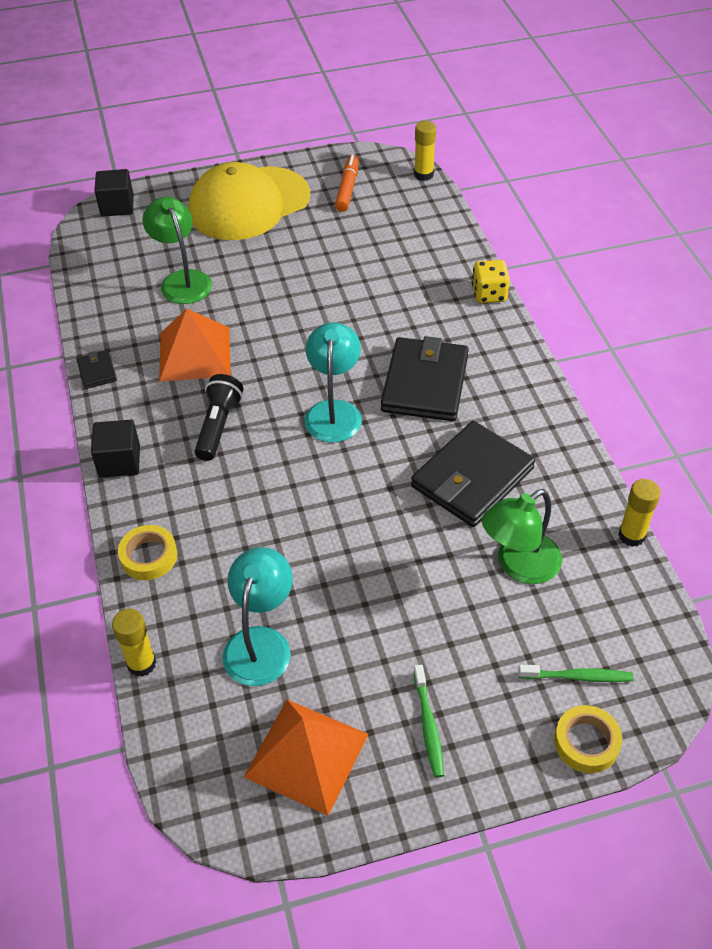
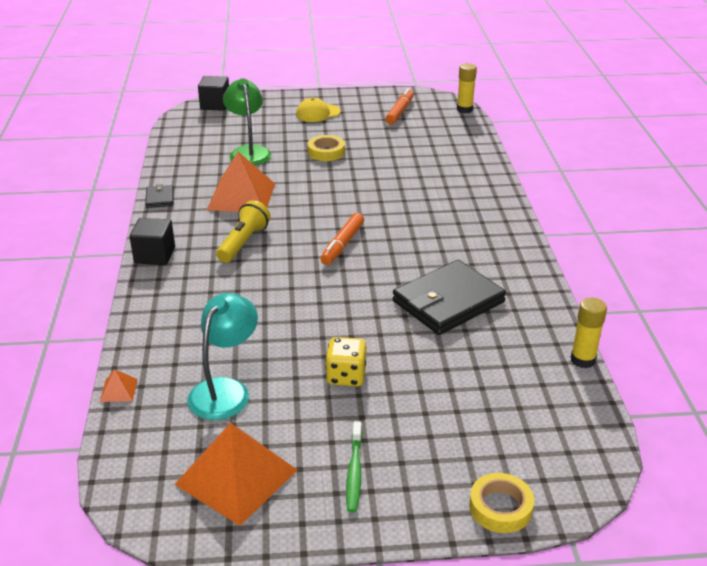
camera: 10 degrees right, 15 degrees down
(141, 664) = (118, 390): yellow glue stick -> orange pyramid
(149, 556) = (153, 319): yellow tape -> yellow tape (326, 152)
(218, 426) = (243, 242): black flashlight -> yellow flashlight
(248, 204) = (318, 113): yellow cap -> yellow cap, size x0.44
(334, 411) = (342, 244): turquoise lamp -> orange marker
(424, 383) = (425, 235): black wallet -> none
(489, 294) = (498, 186): yellow dice -> yellow dice (346, 376)
(518, 565) = (472, 367): green lamp -> none
(578, 677) = (505, 456): green toothbrush -> none

